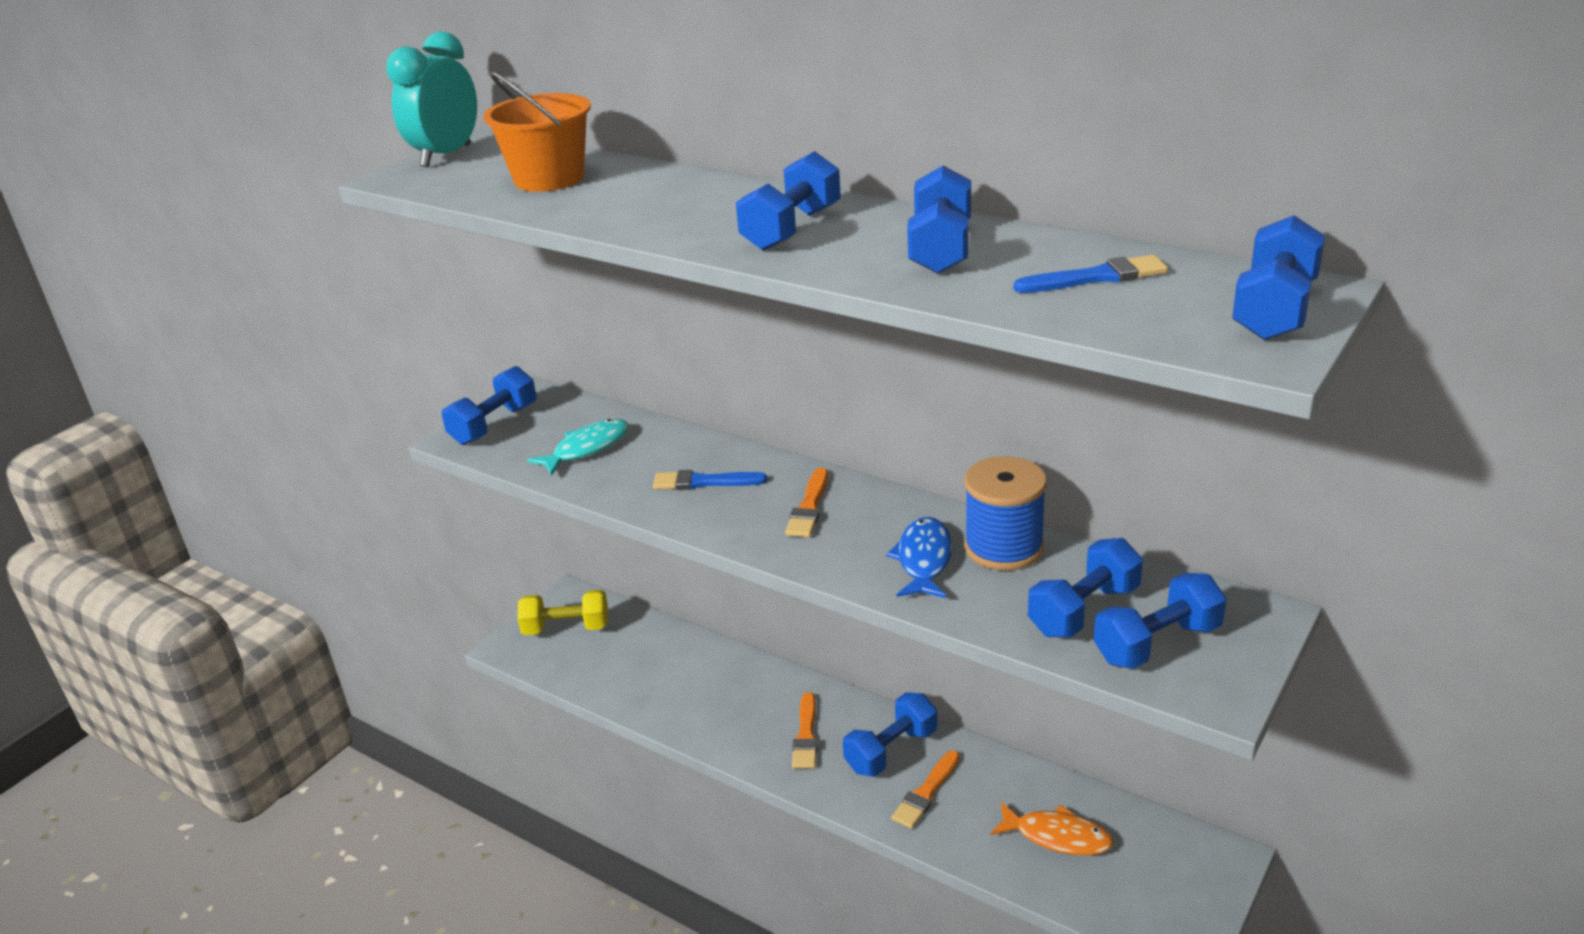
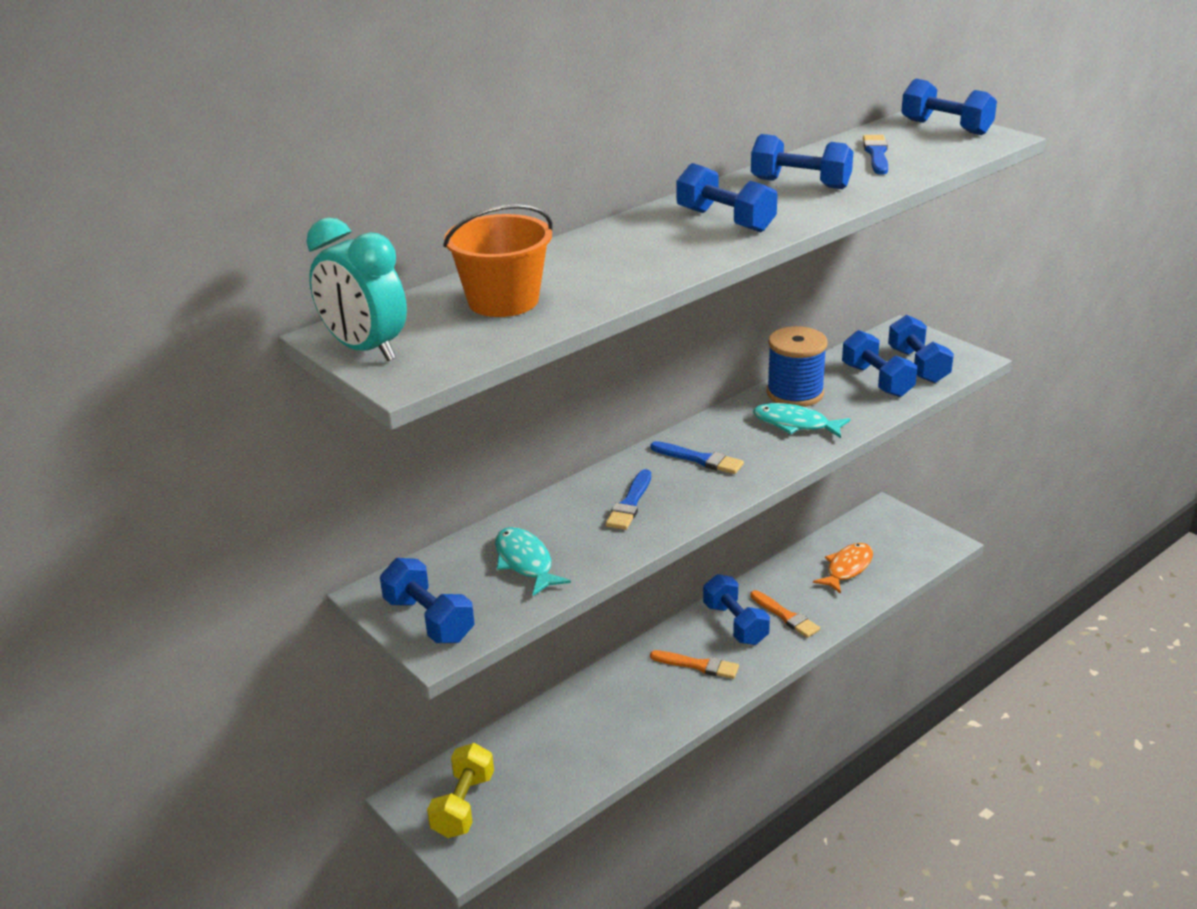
camera: 75 degrees left, 0 degrees up
(809, 507) = (700, 459): orange brush -> blue brush
(924, 560) = (795, 424): blue fish -> turquoise fish

